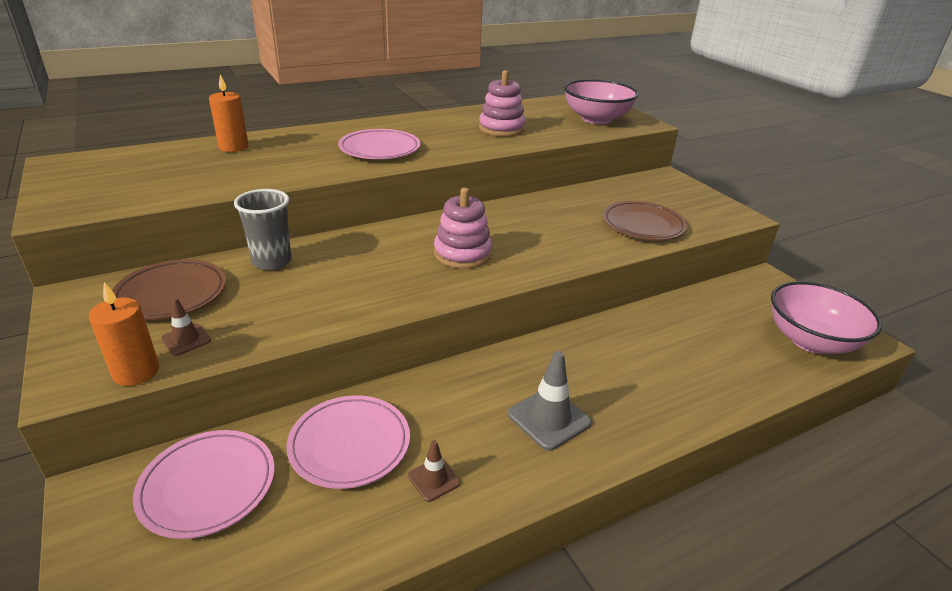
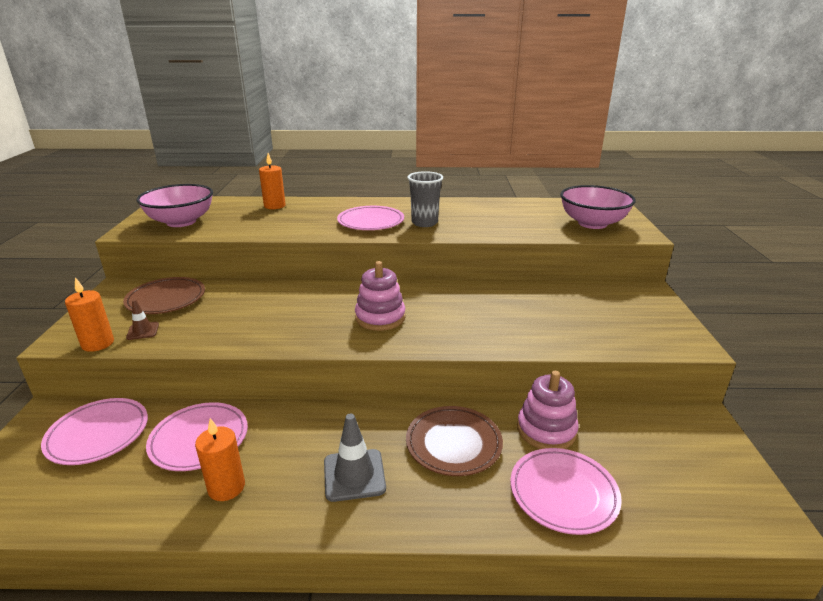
camera: 30 degrees right, 5 degrees down
(272, 262) = (244, 292): grey cup -> grey cup (424, 223)
(434, 479) = (226, 487): brown traffic cone -> orange candle
(501, 129) = (490, 220): pink stacking toy -> pink stacking toy (546, 430)
(643, 225) = (570, 330): brown plate -> brown plate (453, 444)
(726, 369) = (563, 493): none -> pink plate
(810, 341) = (695, 499): pink bowl -> pink bowl (181, 222)

